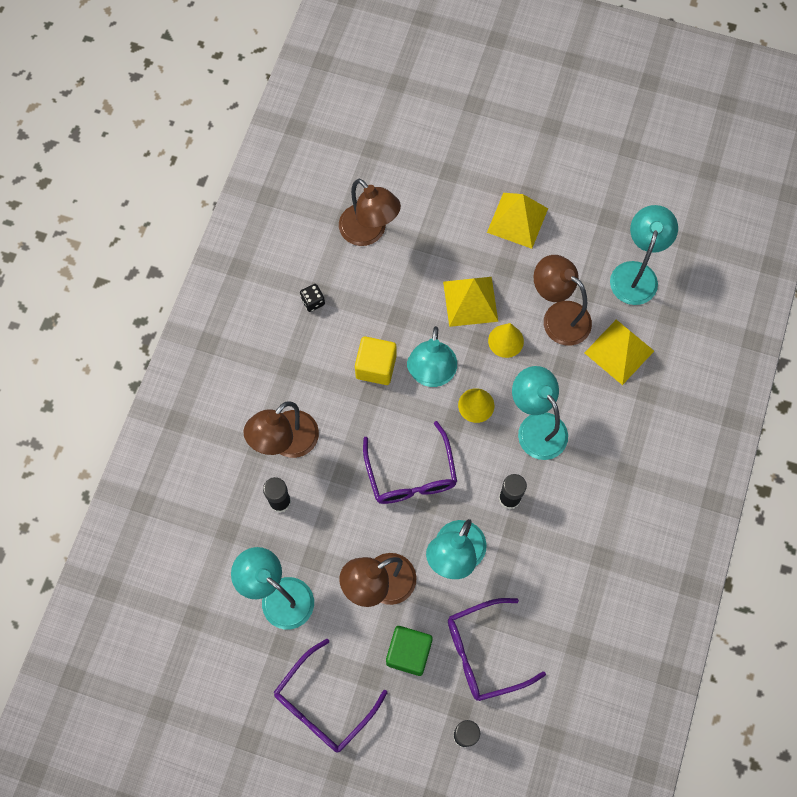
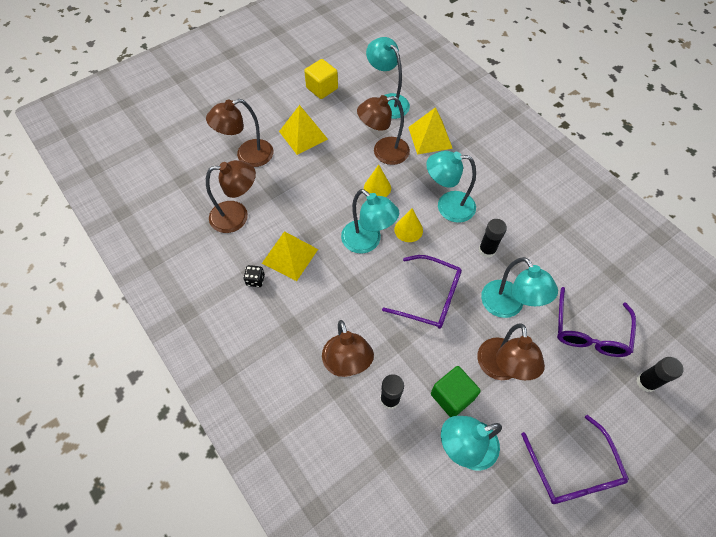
camera: 55 degrees left, 10 degrees down
(376, 367) = (335, 271): yellow cube -> yellow cube (322, 88)
(409, 653) = (563, 381): green cube -> green cube (452, 396)
(447, 186) = (247, 156): none -> brown lamp
(470, 301) = (335, 190): yellow pyramid -> yellow pyramid (290, 256)

